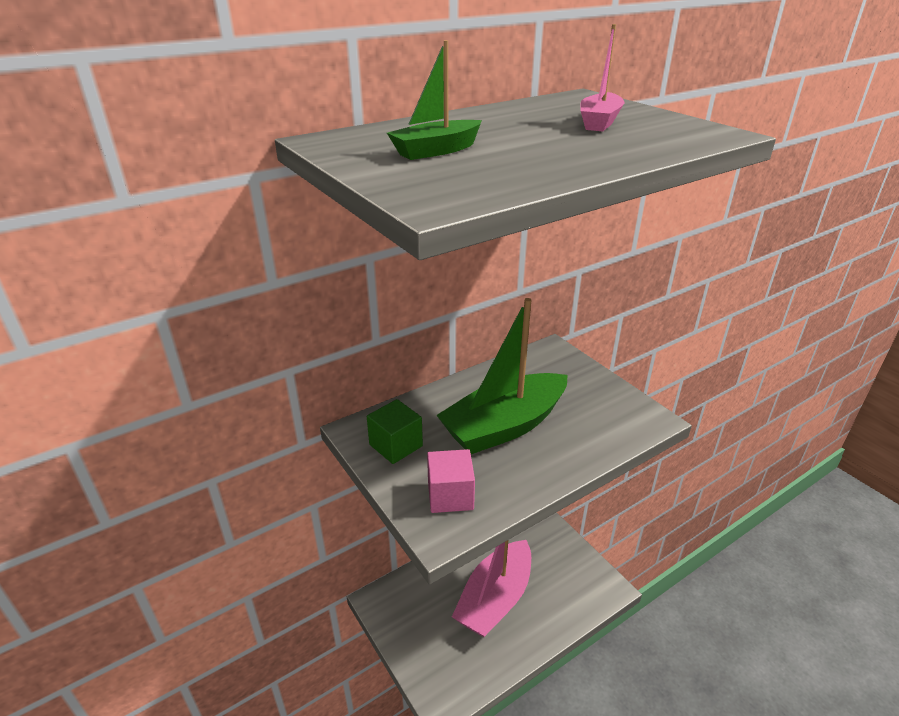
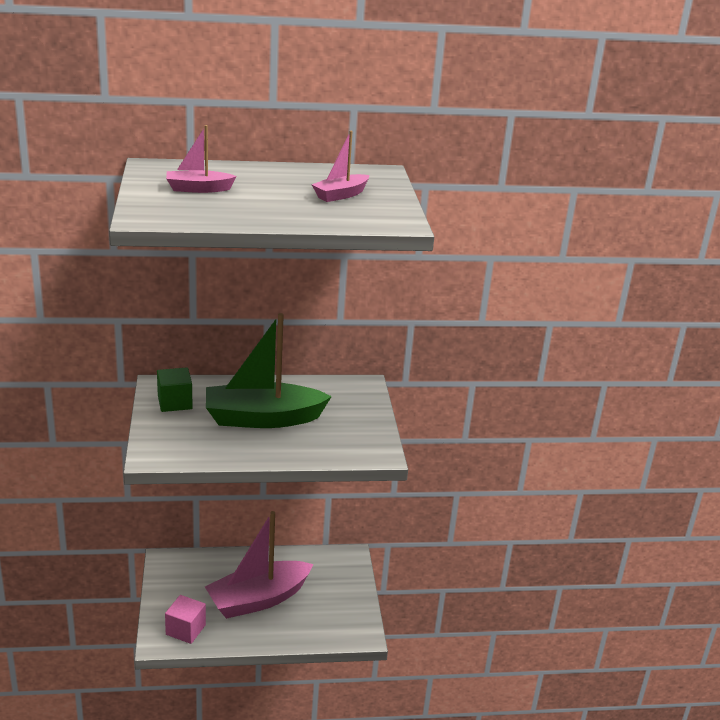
camera: 25 degrees right, 5 degrees down
(436, 151) = (198, 189): green boat -> pink boat
(450, 495) = (179, 441): pink cube -> pink cube (185, 630)

